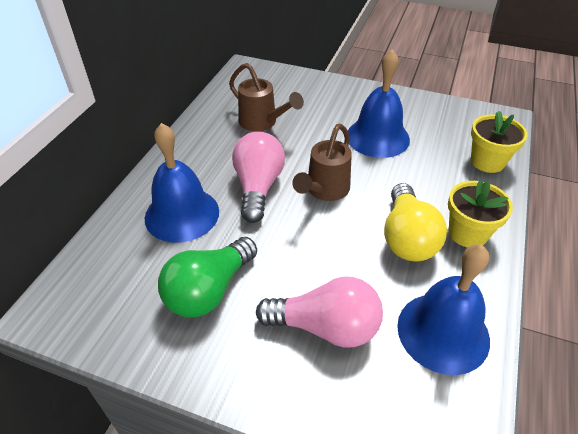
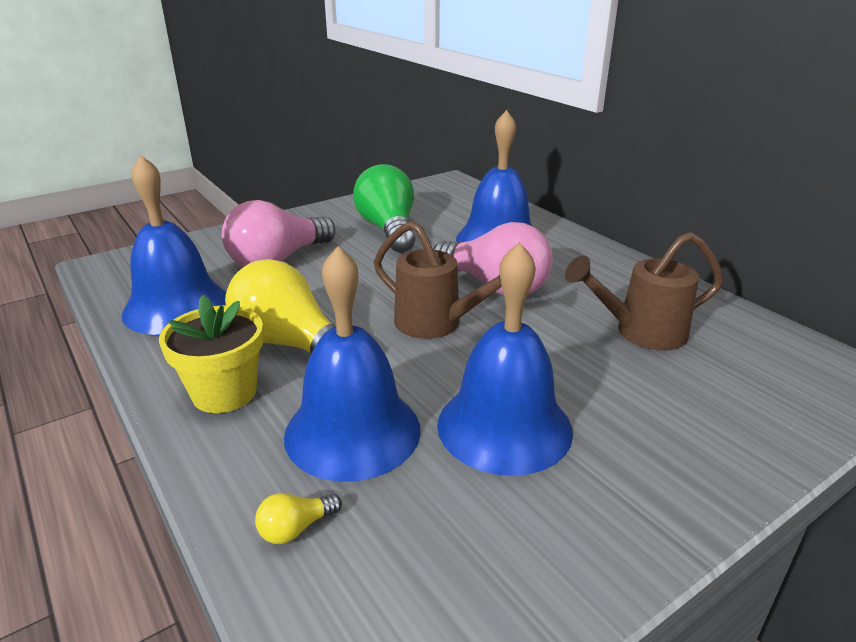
camera: 125 degrees right, 15 degrees down
(324, 190) = (437, 324): brown watering can -> brown watering can turned 150 degrees clockwise
(432, 175) = (352, 431): none -> blue bell
(487, 161) = (295, 529): yellow flower pot -> yellow light bulb

